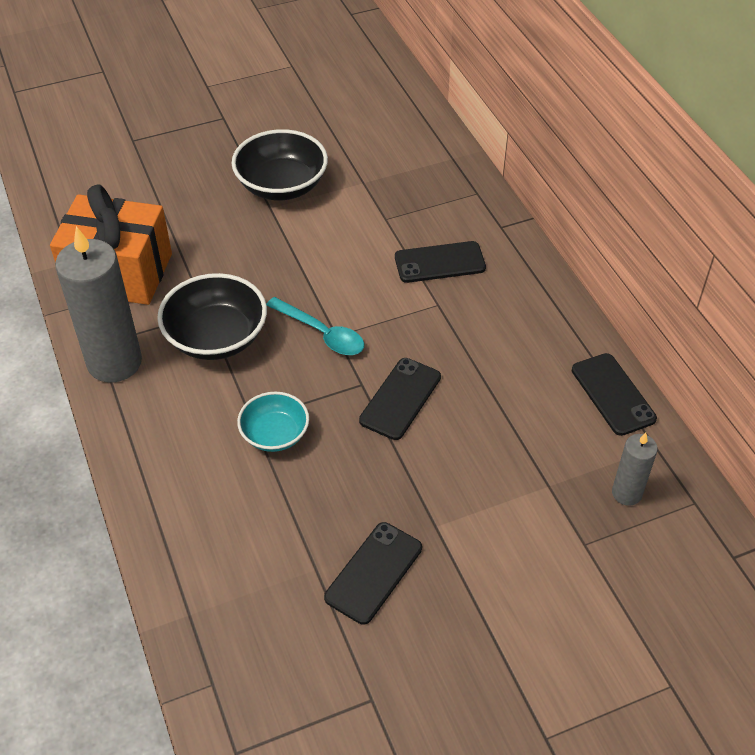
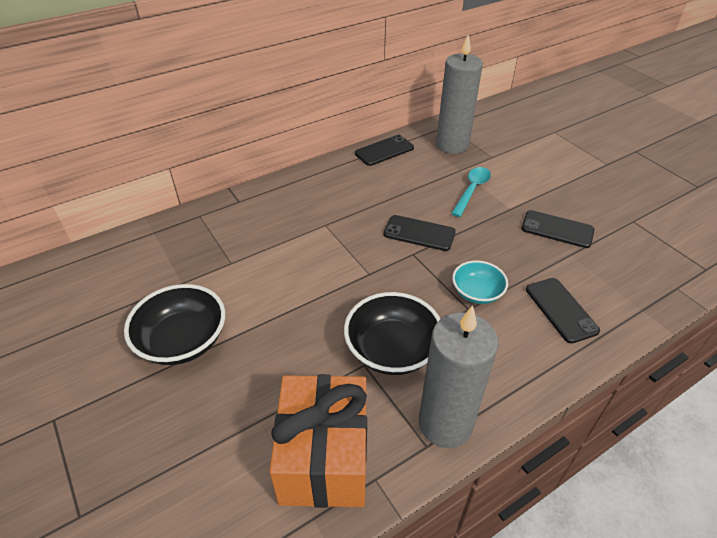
camera: 100 degrees left, 5 degrees down
(322, 334) = (370, 282): turquoise spoon -> turquoise spoon (472, 190)
(439, 262) = (281, 228): black phone -> black phone (561, 310)
(626, 493) = (452, 145): grey candle -> grey candle, size x1.97

